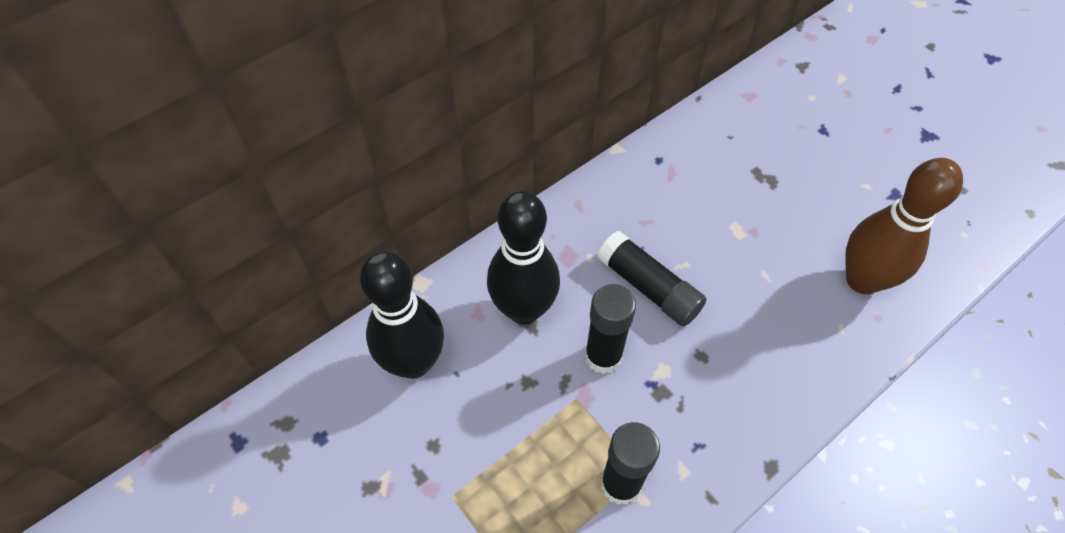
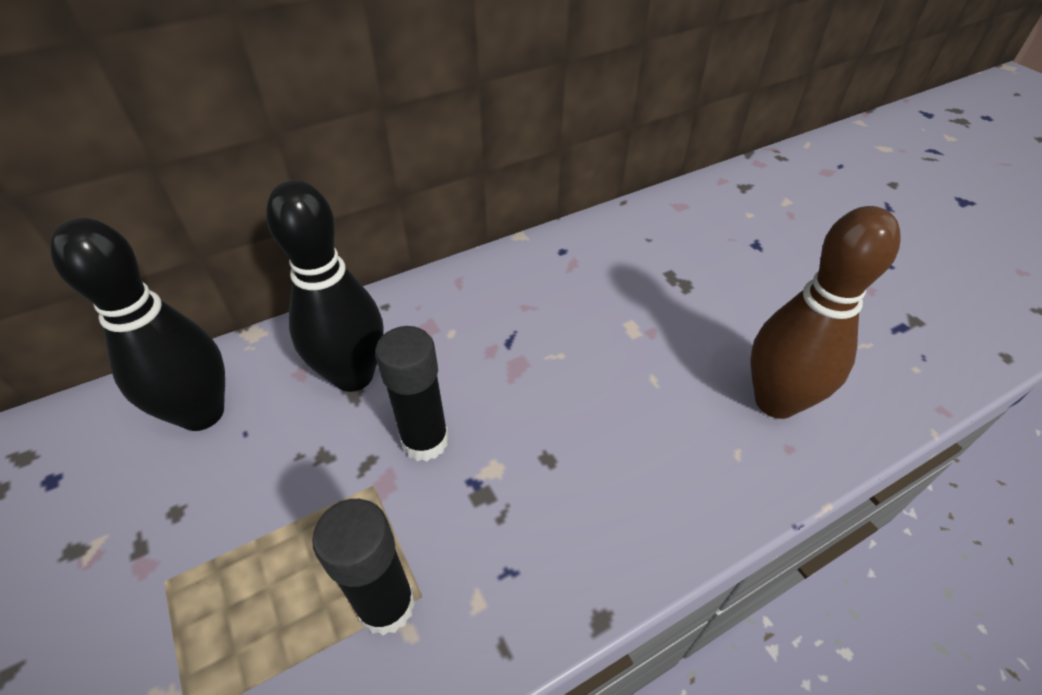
camera: 10 degrees right, 10 degrees down
(649, 287) = (508, 373): black glue stick -> none

